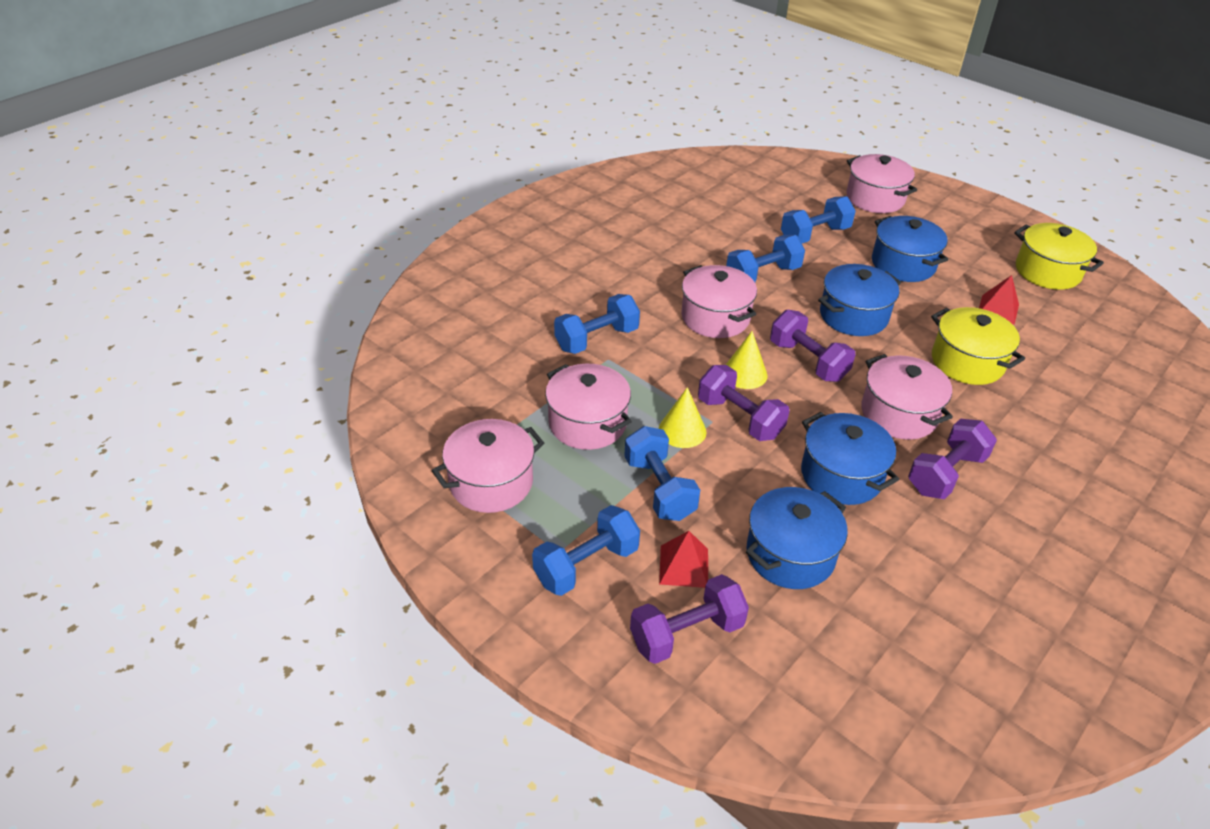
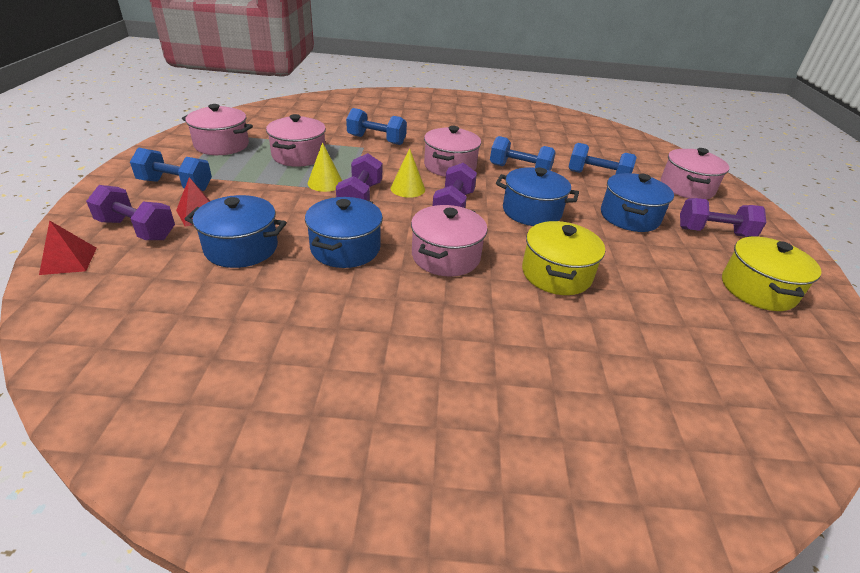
camera: 50 degrees right, 5 degrees down
(659, 489) = (263, 189): blue dumbbell -> none
(946, 474) = (400, 295): purple dumbbell -> purple dumbbell (714, 232)
(998, 309) = (653, 274): red pyramid -> red pyramid (69, 260)

